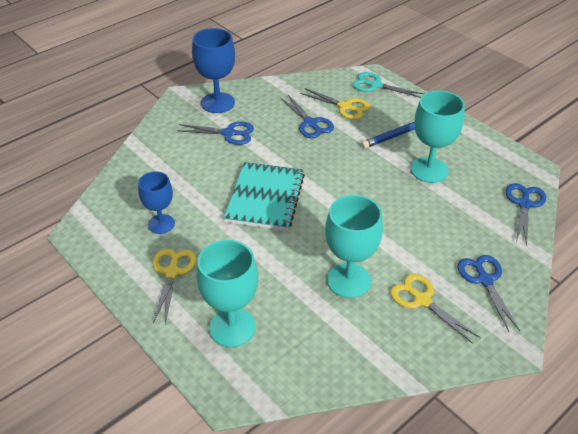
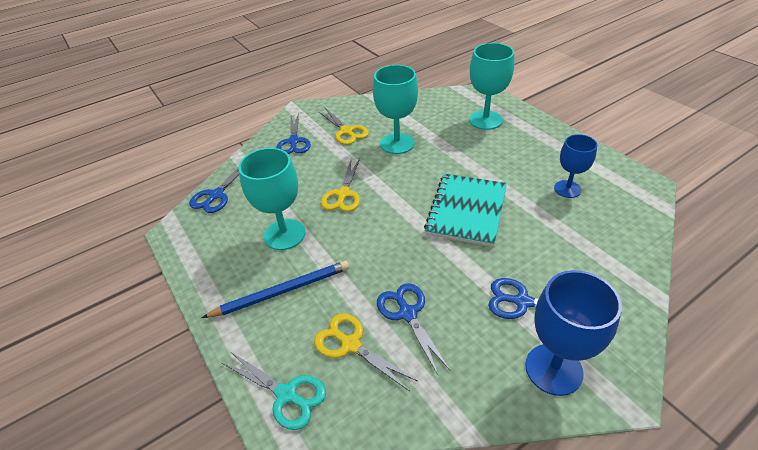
camera: 170 degrees left, 0 degrees up
(172, 272) = (541, 152): yellow scissors -> yellow scissors (343, 194)

